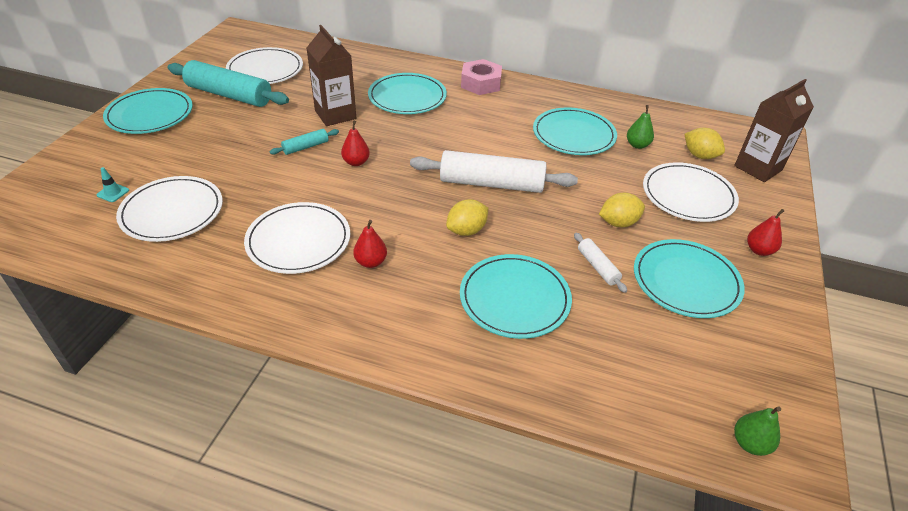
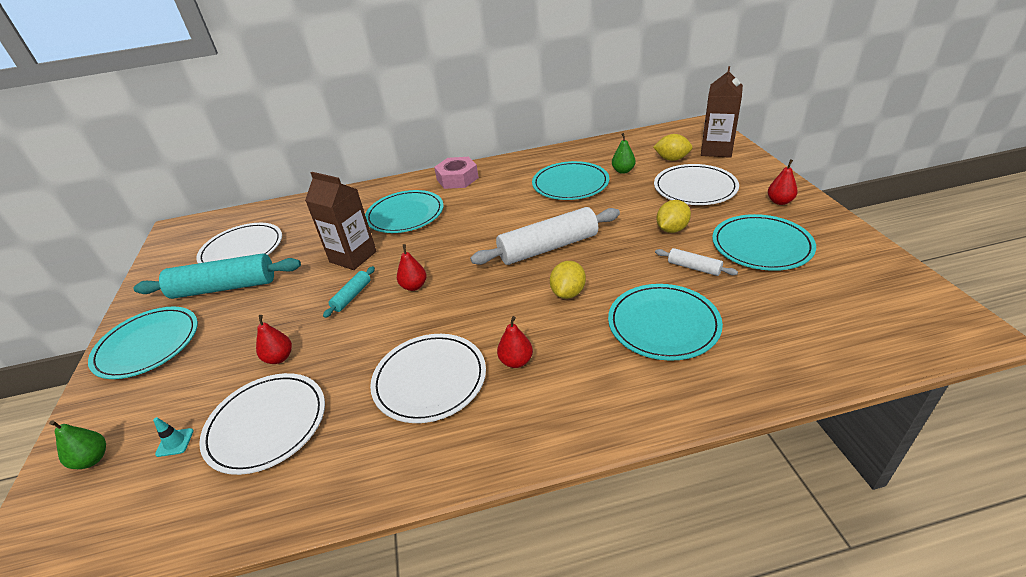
camera: 25 degrees left, 5 degrees down
(218, 169) = (279, 358): none -> red pear
(750, 443) = (929, 332): green pear -> green pear (92, 459)

